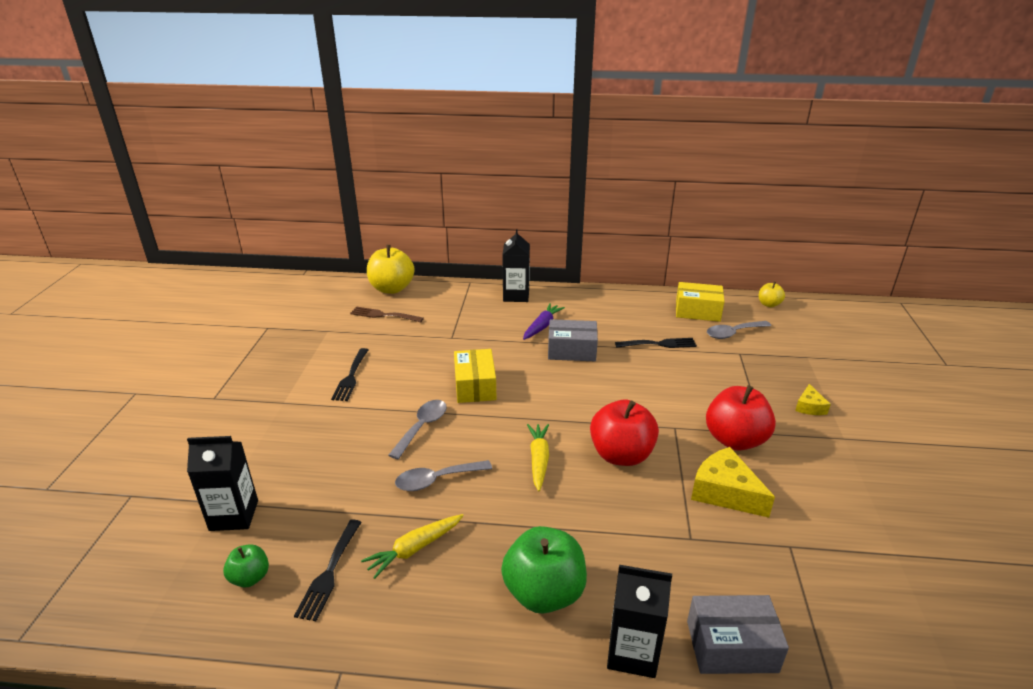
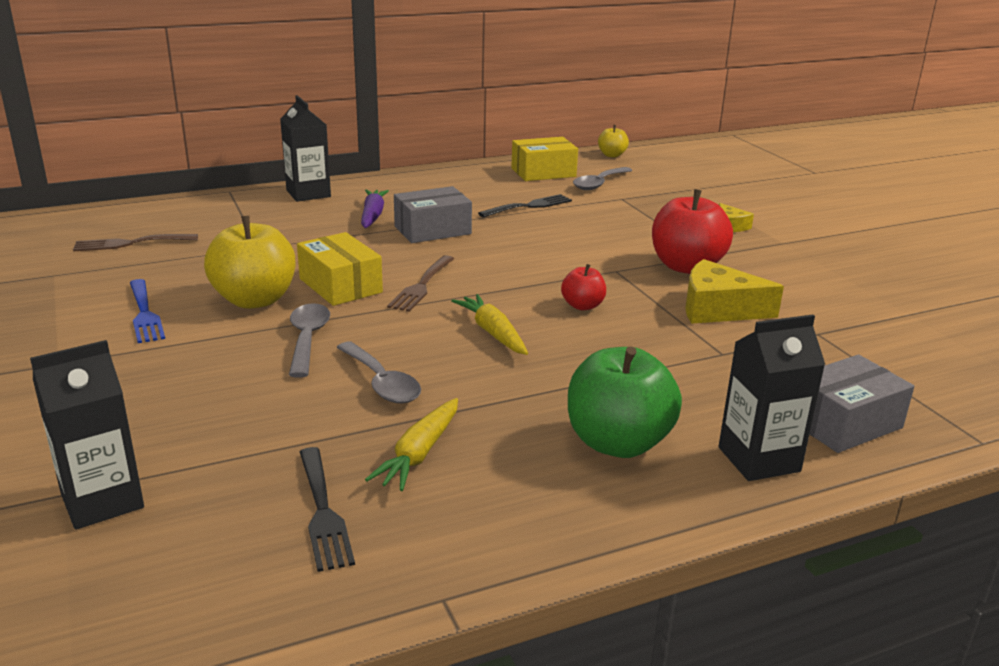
camera: 30 degrees left, 5 degrees down
(250, 577) = (203, 556): green apple -> none
(351, 377) = (145, 314): black fork -> blue fork
(392, 289) = (115, 215): yellow apple -> yellow apple (255, 300)
(437, 480) = (381, 382): grey spoon -> grey spoon turned 75 degrees counterclockwise
(525, 401) = (422, 286): none -> brown fork
(621, 455) = (582, 306): red apple -> red apple, size x0.52

